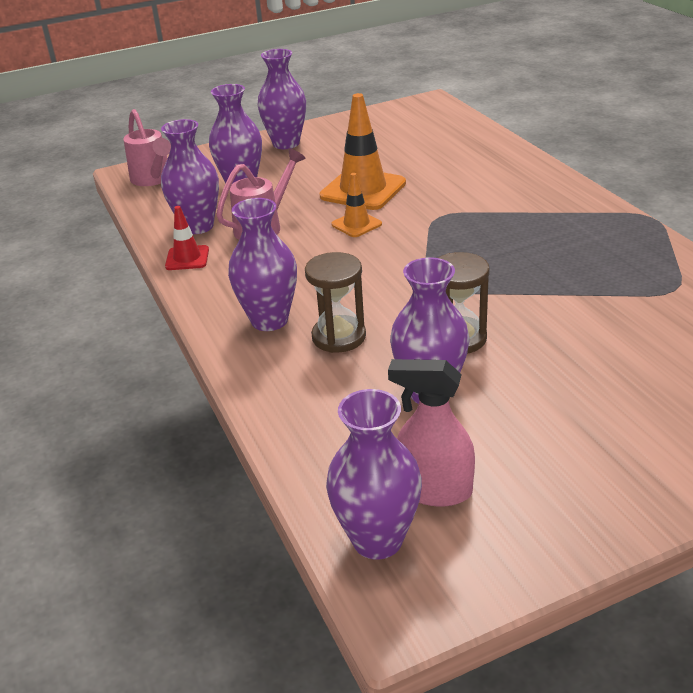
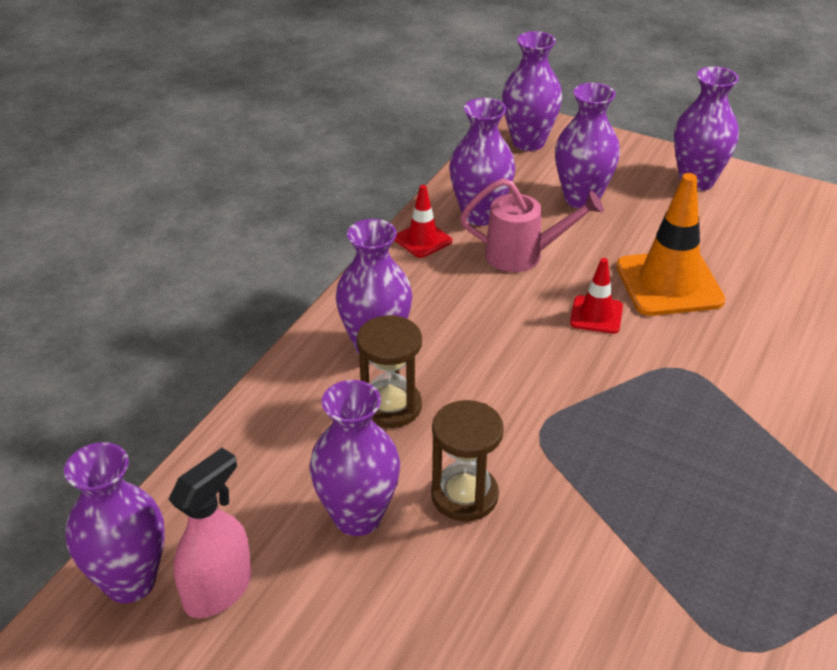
camera: 50 degrees right, 5 degrees up
(153, 180) = (528, 142): pink watering can -> purple vase
(356, 224) = (596, 315): orange traffic cone -> red traffic cone
(434, 490) = (218, 590): pink spray bottle -> pink spray bottle turned 60 degrees clockwise

